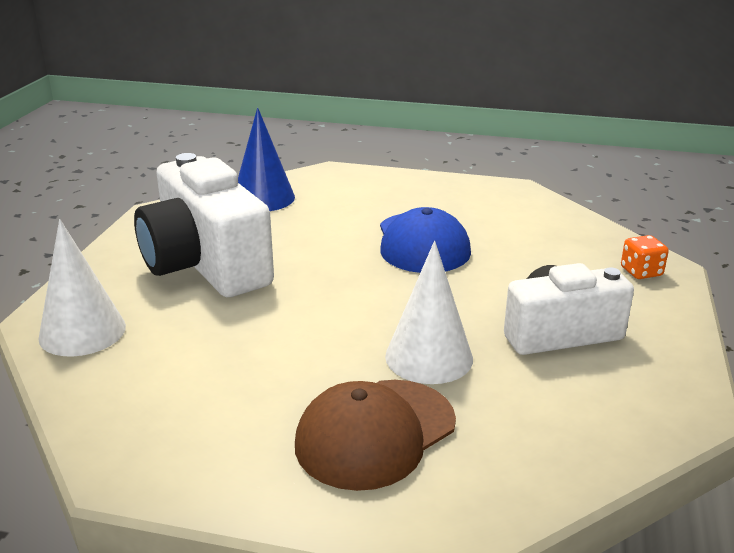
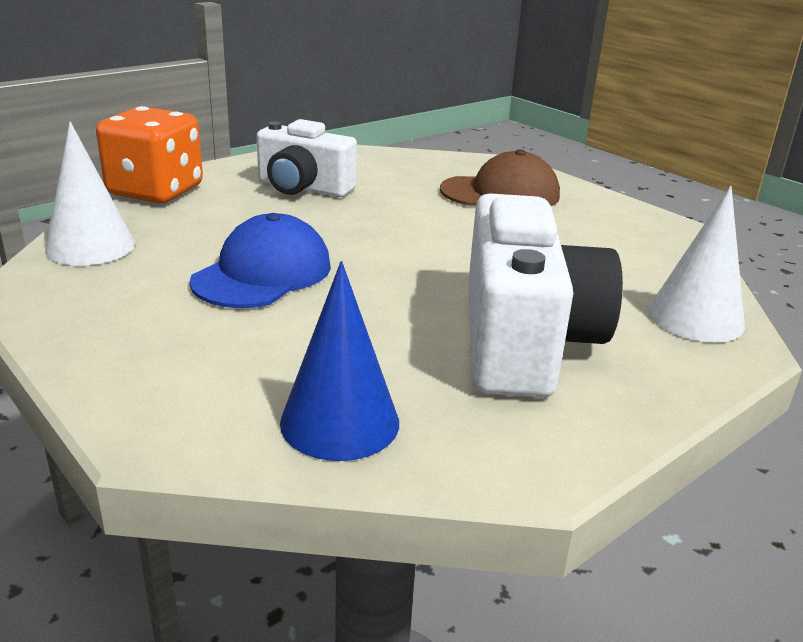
camera: 145 degrees left, 0 degrees up
(429, 357) = (413, 207): white cone -> white cone (90, 246)
(641, 272) = (155, 191): orange dice -> orange dice, size x2.31

